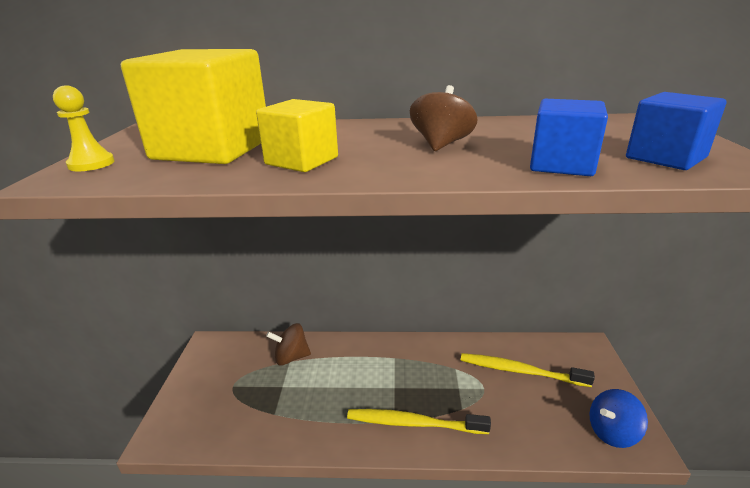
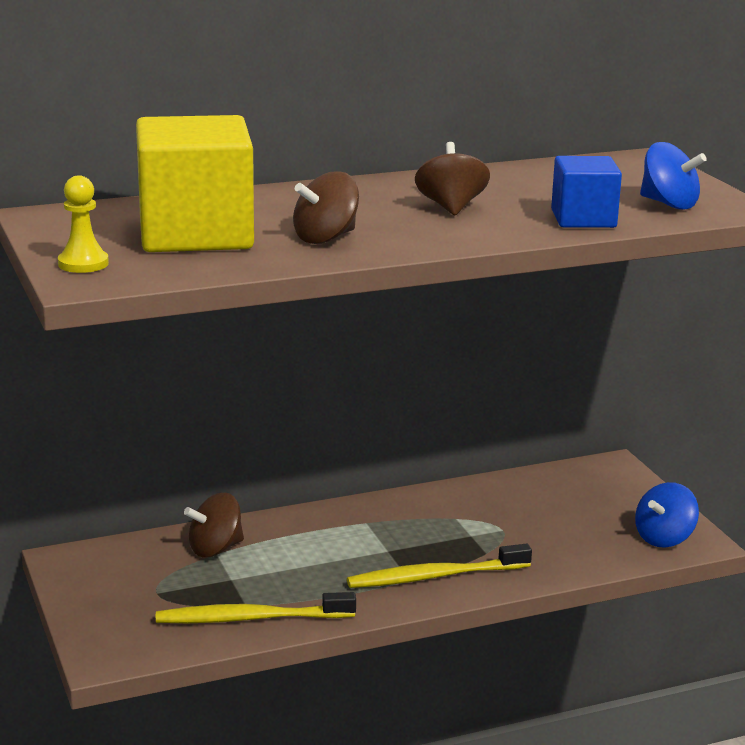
camera: 25 degrees left, 5 degrees down
(302, 161) = (326, 238): yellow cube -> brown spinning top
(519, 371) = (538, 505): yellow toothbrush -> yellow toothbrush (250, 618)
(665, 158) = (669, 204): blue cube -> blue spinning top

